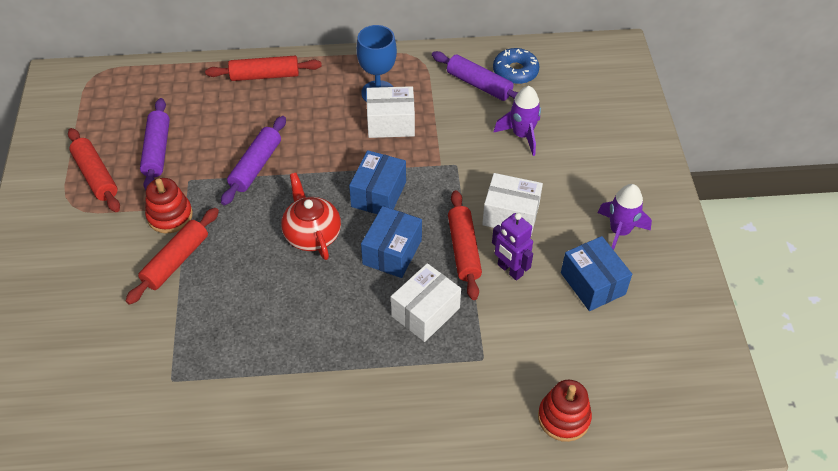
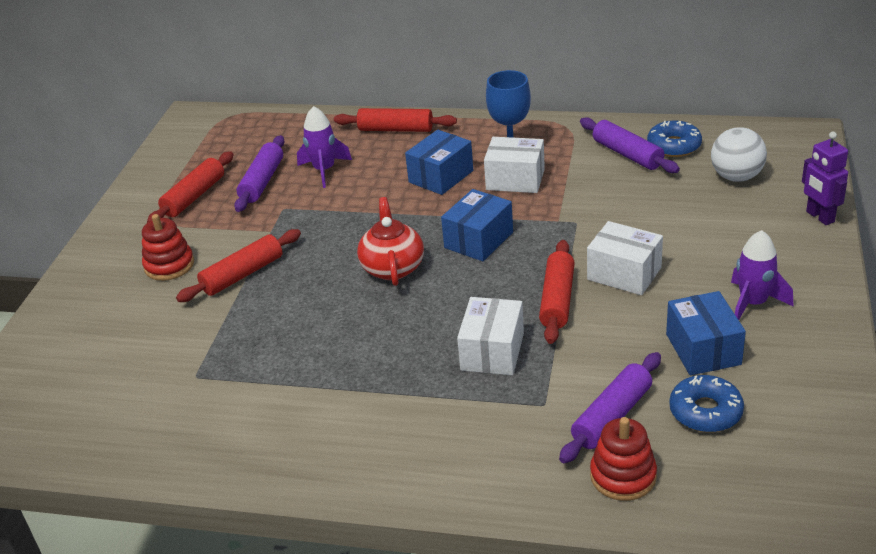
camera: 20 degrees right, 15 degrees down
(96, 176) = (194, 196): red rolling pin -> red rolling pin turned 45 degrees clockwise
(170, 216) = (252, 236): red stacking toy -> red stacking toy (169, 265)
(256, 166) = (356, 203): purple rolling pin -> purple rolling pin (612, 416)
(392, 252) = (474, 292): blue box -> blue box (441, 176)
(425, 312) = (492, 351): white box -> white box turned 45 degrees counterclockwise
(510, 270) = (605, 324): purple robot -> purple robot (819, 217)
(522, 135) = (662, 203): purple rocket -> purple rocket (324, 170)
(574, 100) = (736, 177): none -> white ball
(610, 344) = (705, 411): none -> blue donut

